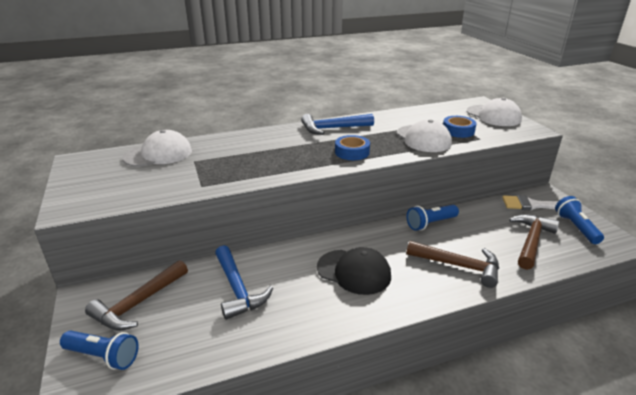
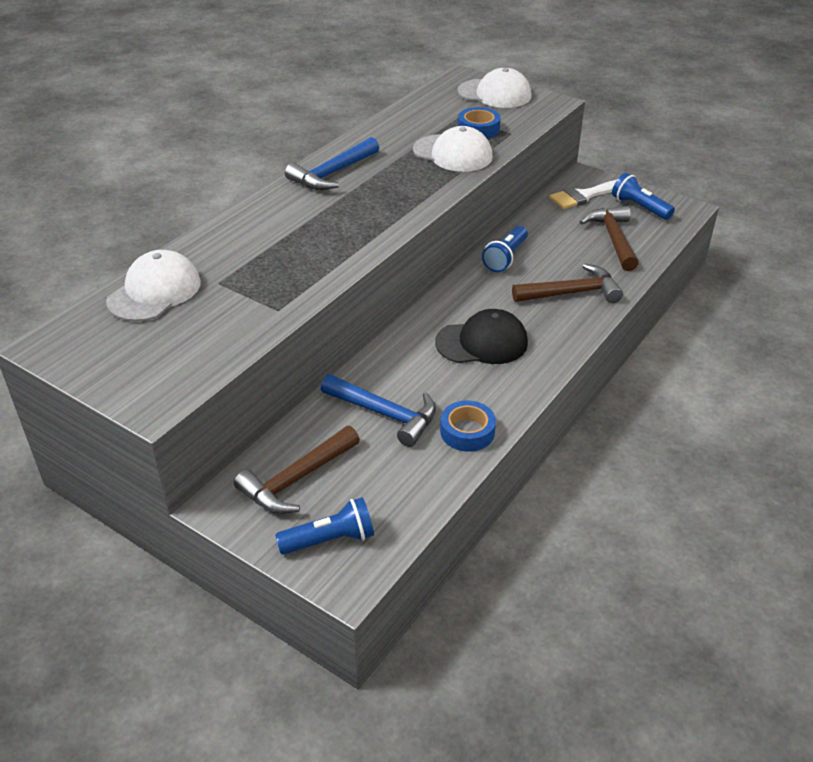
camera: 35 degrees left, 10 degrees up
(138, 304) = (296, 480): brown hammer -> brown hammer turned 45 degrees clockwise
(352, 152) = (395, 200): blue tape -> blue tape (467, 432)

